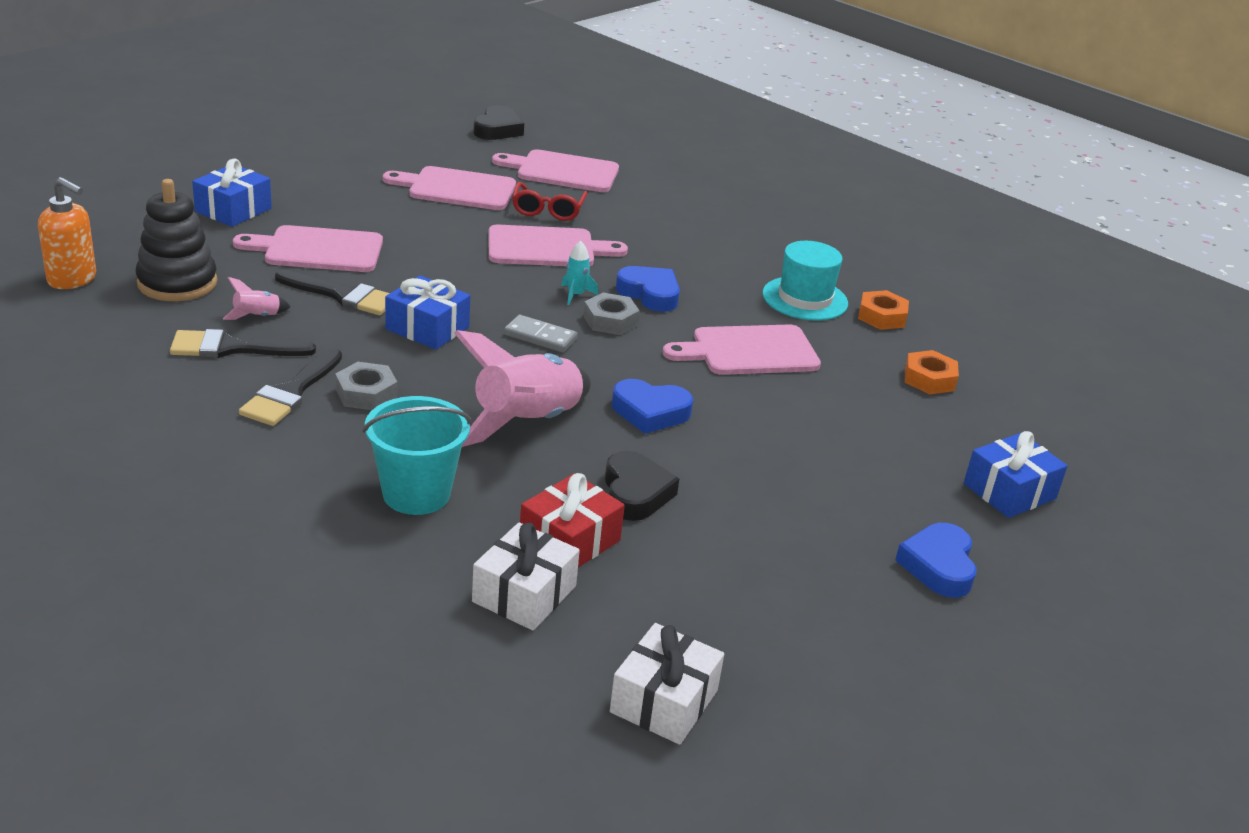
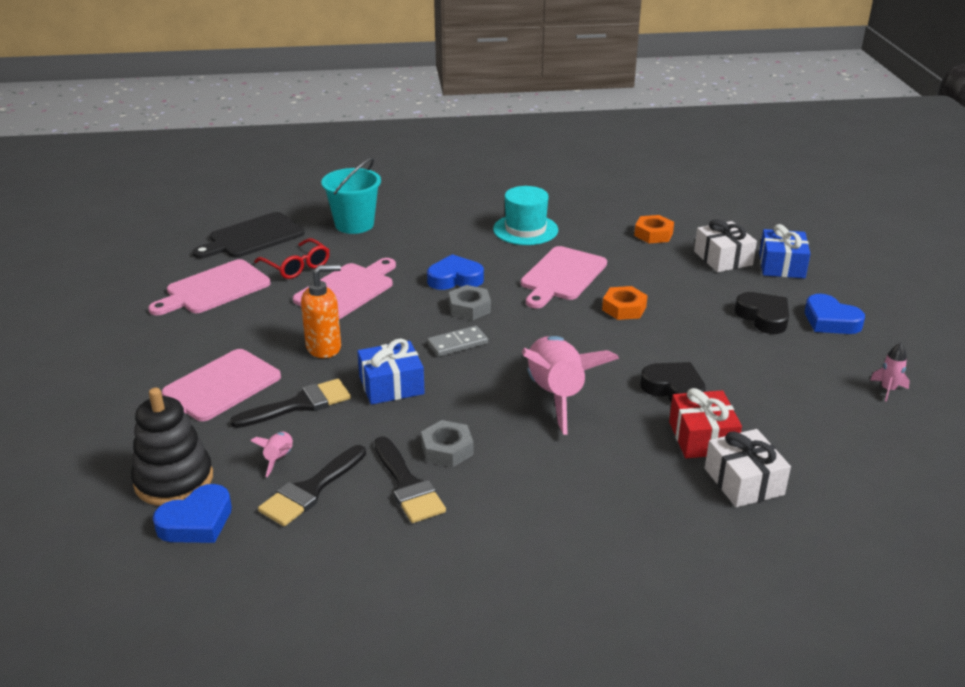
camera: 45 degrees left, 0 degrees up
(72, 279) = (89, 539): orange soap dispenser -> orange soap dispenser (324, 347)
(233, 210) = (94, 404): blue gift -> none
(416, 494) = (594, 479): turquoise bucket -> turquoise bucket (354, 224)
(498, 130) = (152, 234): black heart -> black heart (763, 317)
(563, 171) = (253, 237): pink cutting board -> black cutting board
(576, 295) = (422, 306): turquoise rocket -> none
(650, 412) = (591, 342): blue heart -> blue heart (197, 522)
(664, 701) = (886, 474): white gift -> white gift (723, 258)
(847, 656) = (888, 390): none -> pink rocket
(882, 316) = (573, 216): orange nut -> orange nut (624, 308)

